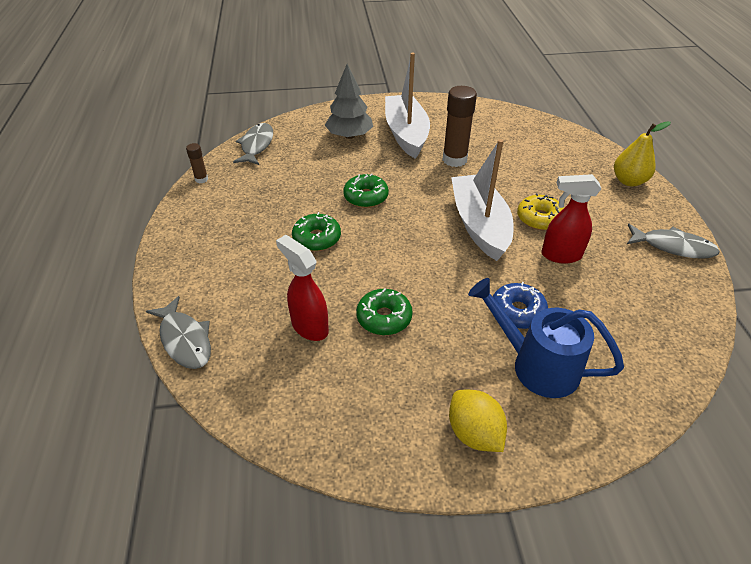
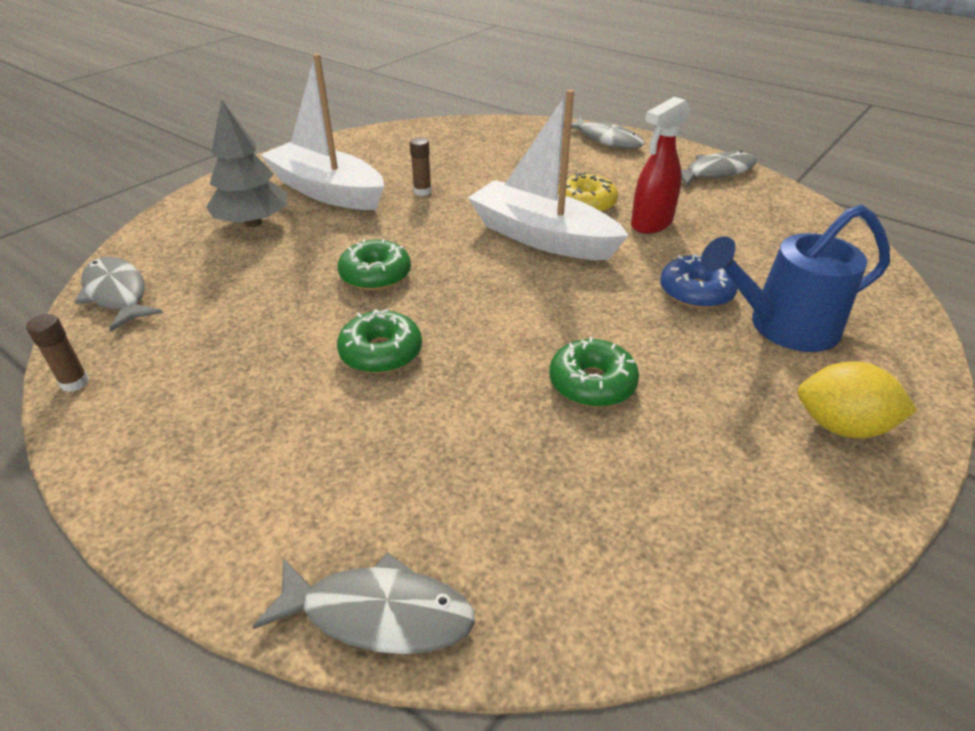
camera: 45 degrees left, 5 degrees down
(309, 327) = (527, 456): red spray bottle -> none
(454, 160) = (422, 191): brown glue stick -> brown glue stick, size x0.50
(628, 181) = (606, 140): yellow pear -> grey fish

